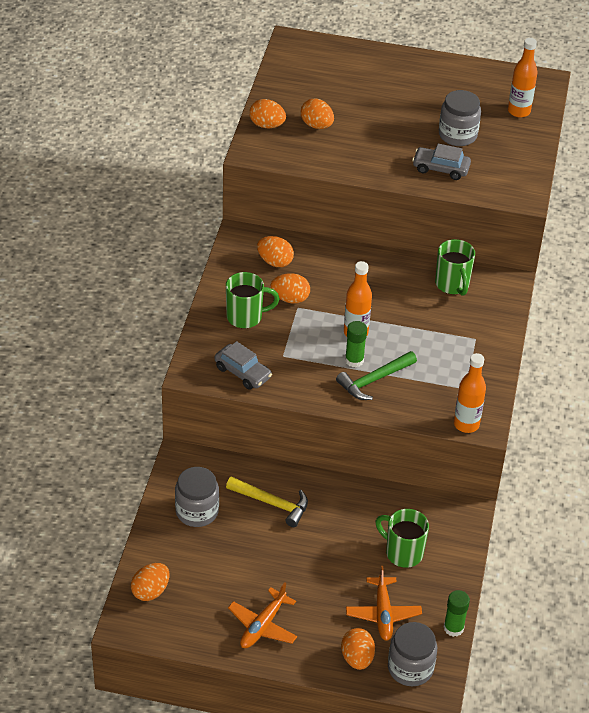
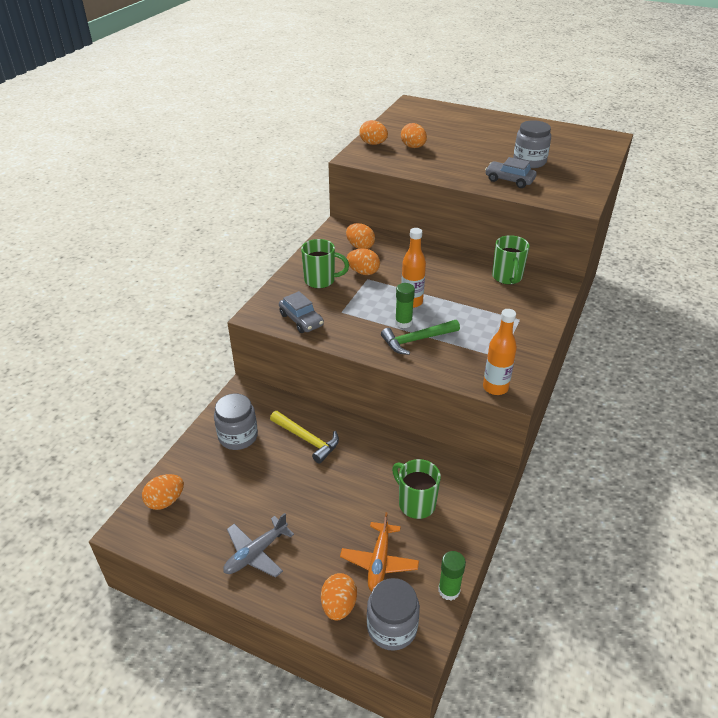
camera: 15 degrees right, 5 degrees down
(263, 626) = (256, 553): orange plane -> grey plane
(519, 111) = (585, 152): orange bottle -> none

